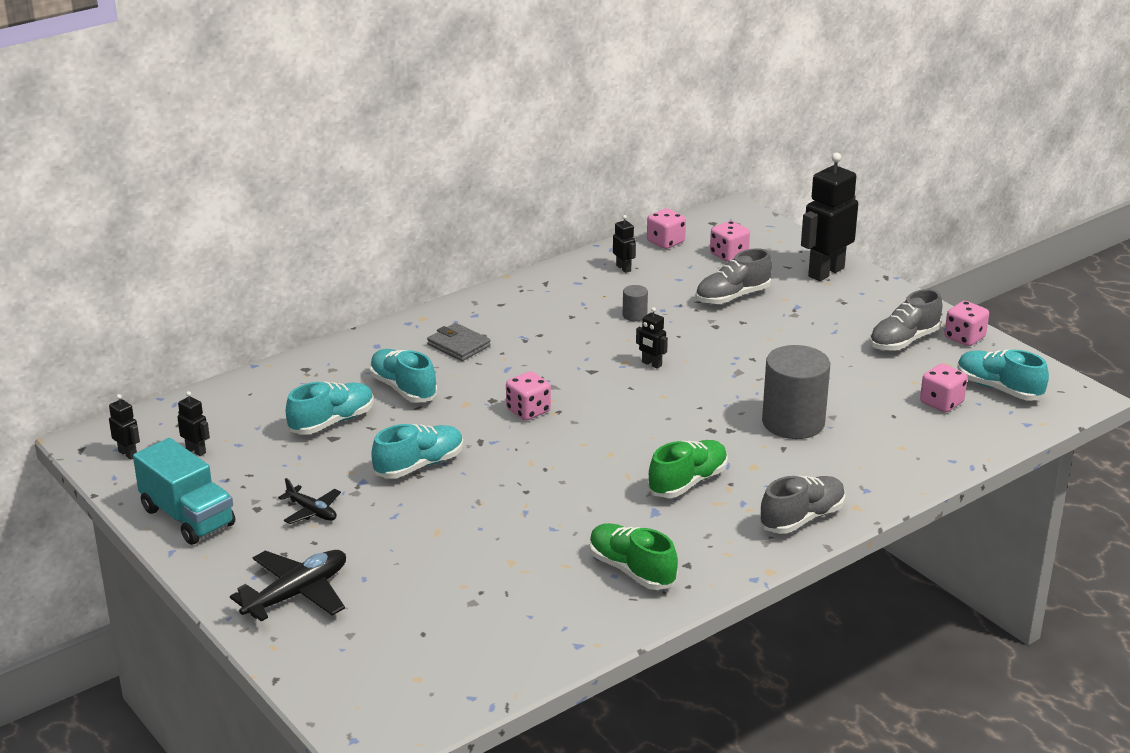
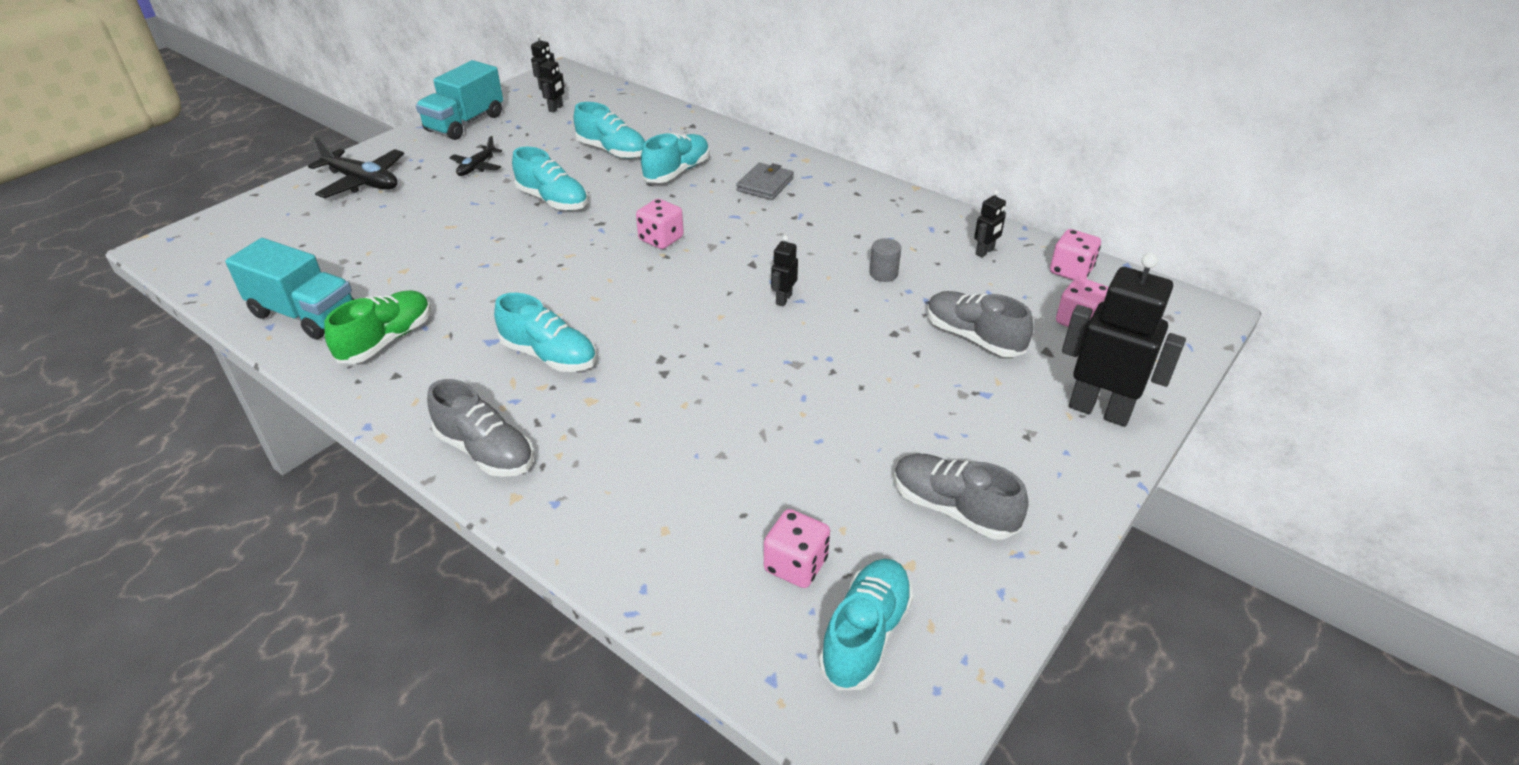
camera: 75 degrees right, 10 degrees up
(566, 623) = (305, 314): none -> turquoise truck
(688, 482) = (549, 355): green shoe -> turquoise shoe
(793, 422) = (695, 421): grey cylinder -> none
(964, 338) = (1003, 580): pink dice -> none

